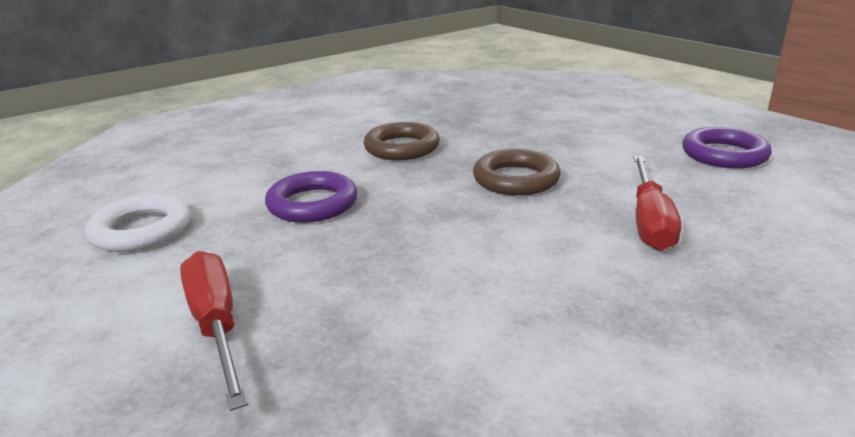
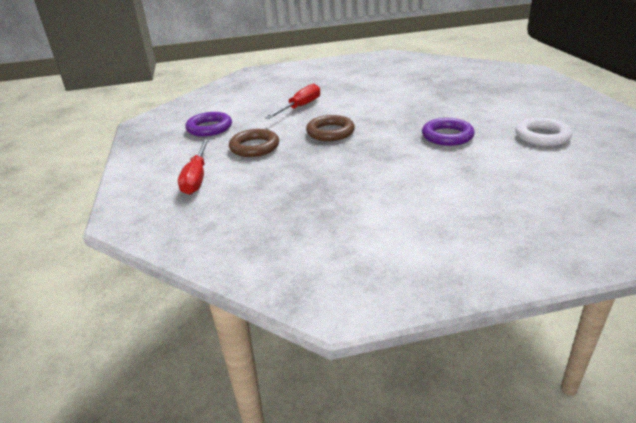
camera: 155 degrees left, 5 degrees up
(217, 325) = (485, 100): red screwdriver -> red screwdriver (196, 178)
(402, 148) = (377, 165): brown ring -> brown ring (254, 147)

